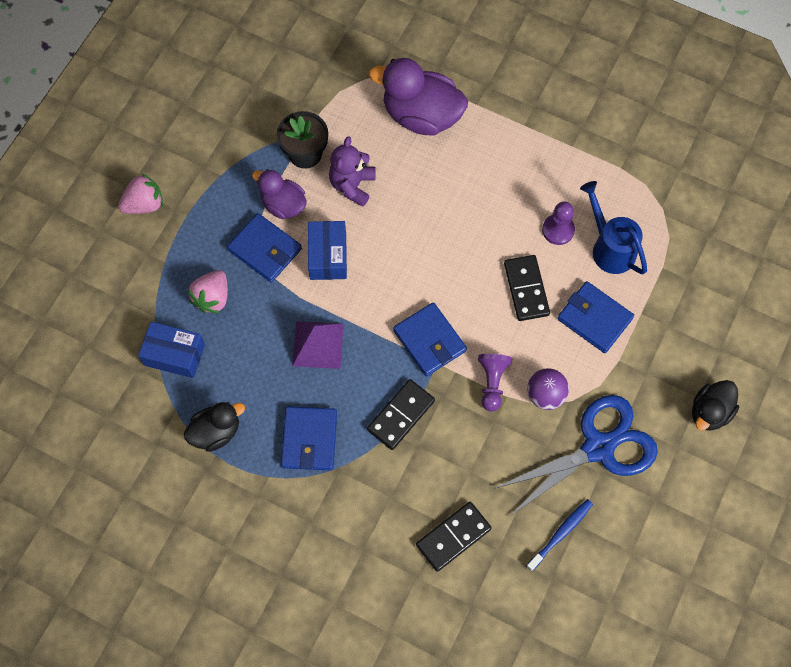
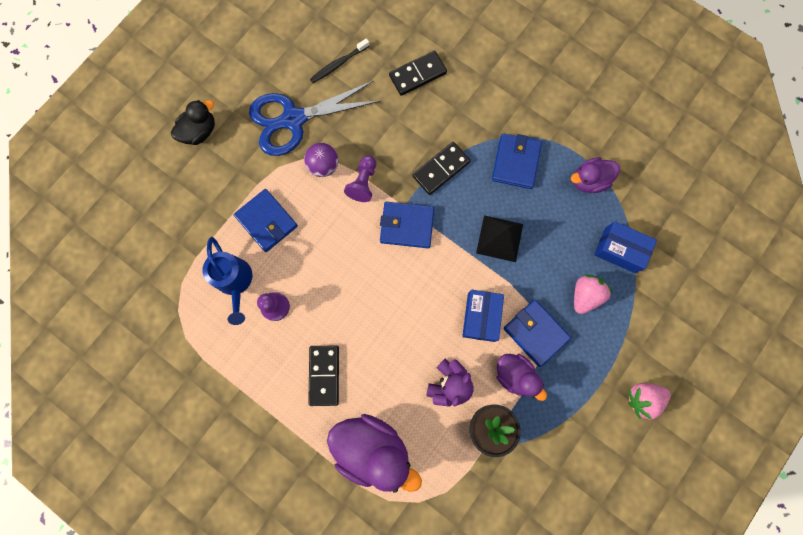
camera: 170 degrees left, 10 degrees up
(216, 432) = (589, 181): black duck -> purple duck
(318, 344) = (499, 238): purple pyramid -> black pyramid
(429, 341) = (407, 226): blue wallet -> blue wallet turned 60 degrees counterclockwise
(526, 289) = (316, 257): black domino -> black domino (324, 375)
(561, 533) = (338, 64): blue toothbrush -> black toothbrush

